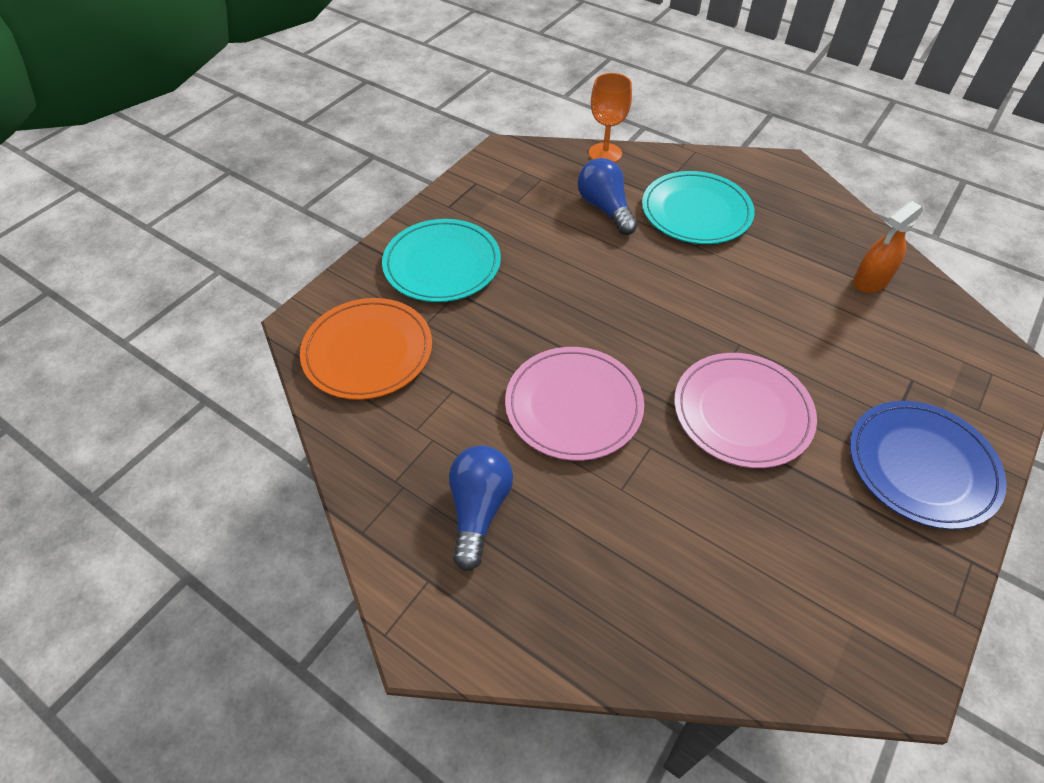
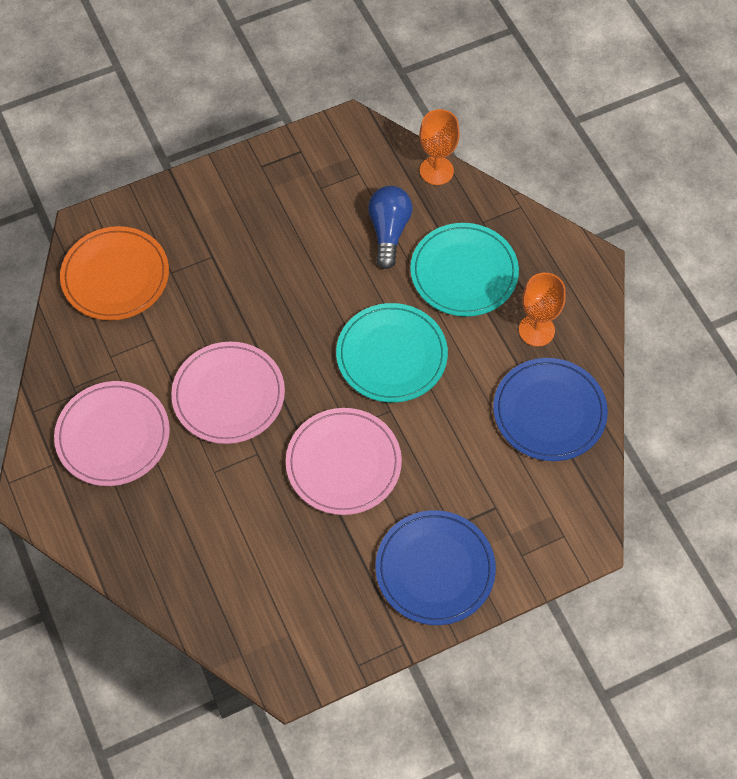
camera: 30 degrees right, 10 degrees up
(442, 264) = (218, 223): turquoise plate -> turquoise plate (391, 355)
(478, 510) = (113, 435): blue light bulb -> pink plate
(796, 227) = (536, 330): none -> orange goblet
(871, 281) = (549, 411): orange spray bottle -> blue plate

